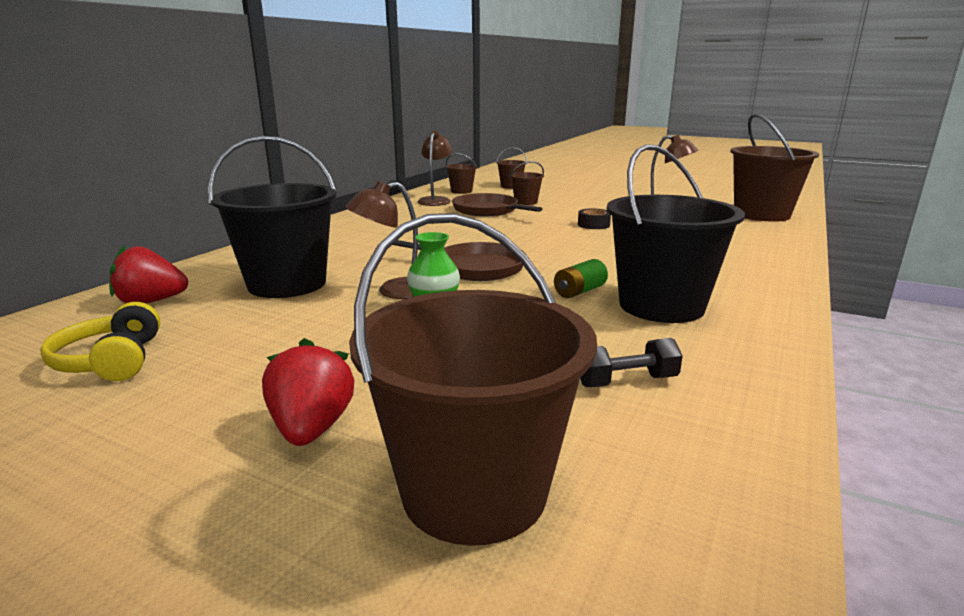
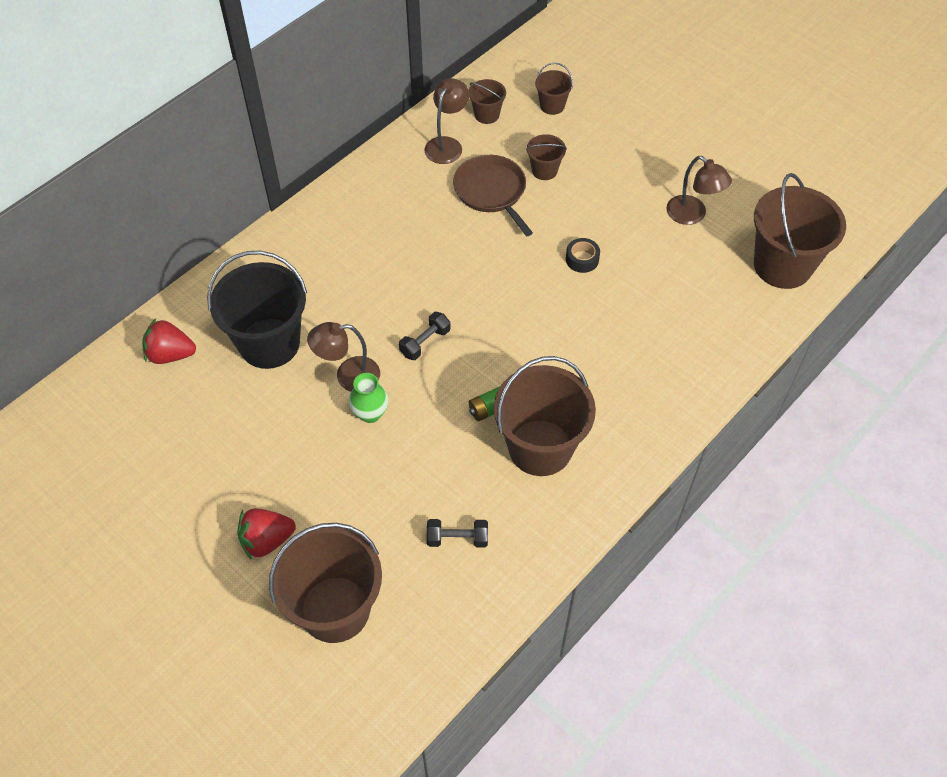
camera: 15 degrees right, 35 degrees up
(111, 361) = (155, 439): yellow headphones -> none
(312, 428) = (267, 540): red strawberry -> red strawberry turned 120 degrees counterclockwise
(474, 267) = (425, 342): brown pan -> black dumbbell
(661, 306) = (540, 447): black bucket -> brown bucket

